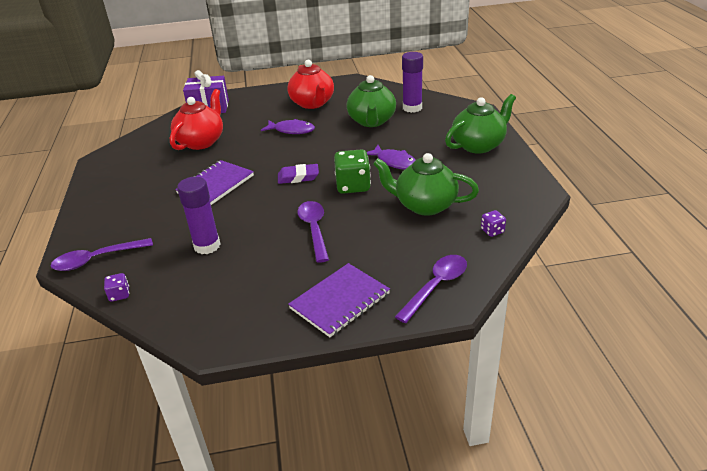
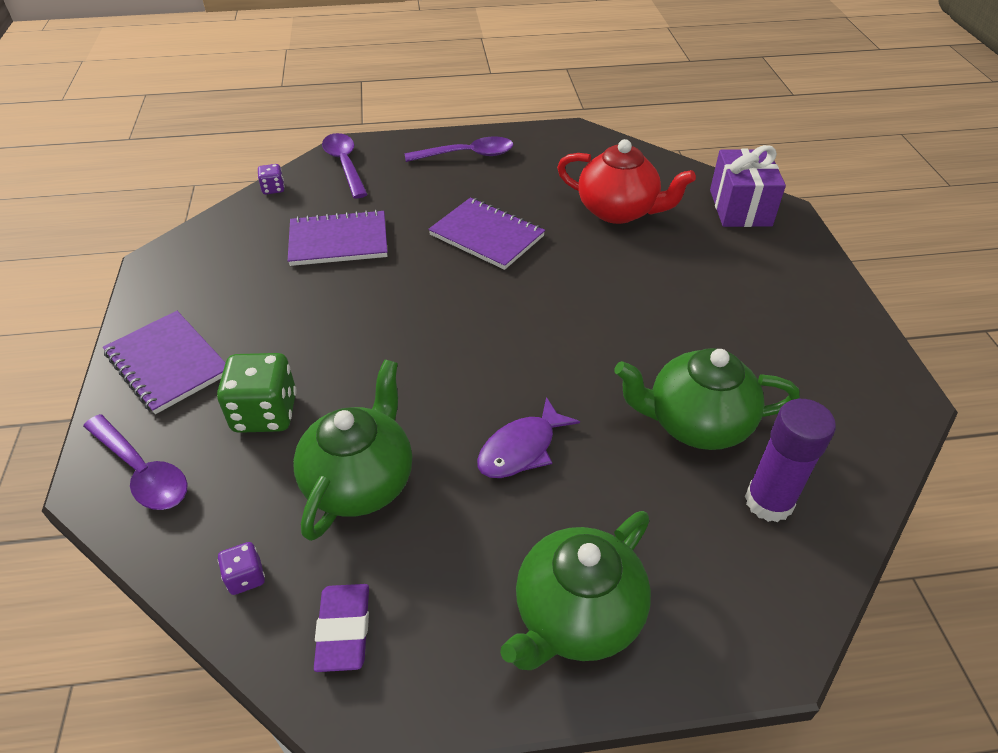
camera: 90 degrees right, 10 degrees up
(207, 246) = (338, 241): purple glue stick -> purple notebook
(291, 130) = (655, 307): purple fish -> none
(298, 177) = (491, 319): purple eraser -> purple eraser (344, 630)
(312, 103) = (773, 333): red teapot -> none
(314, 229) = (338, 338): purple spoon -> purple spoon (467, 155)
(353, 186) = (448, 385): green dice -> green dice (265, 413)
(478, 145) = (576, 615): green teapot -> green teapot turned 75 degrees clockwise

